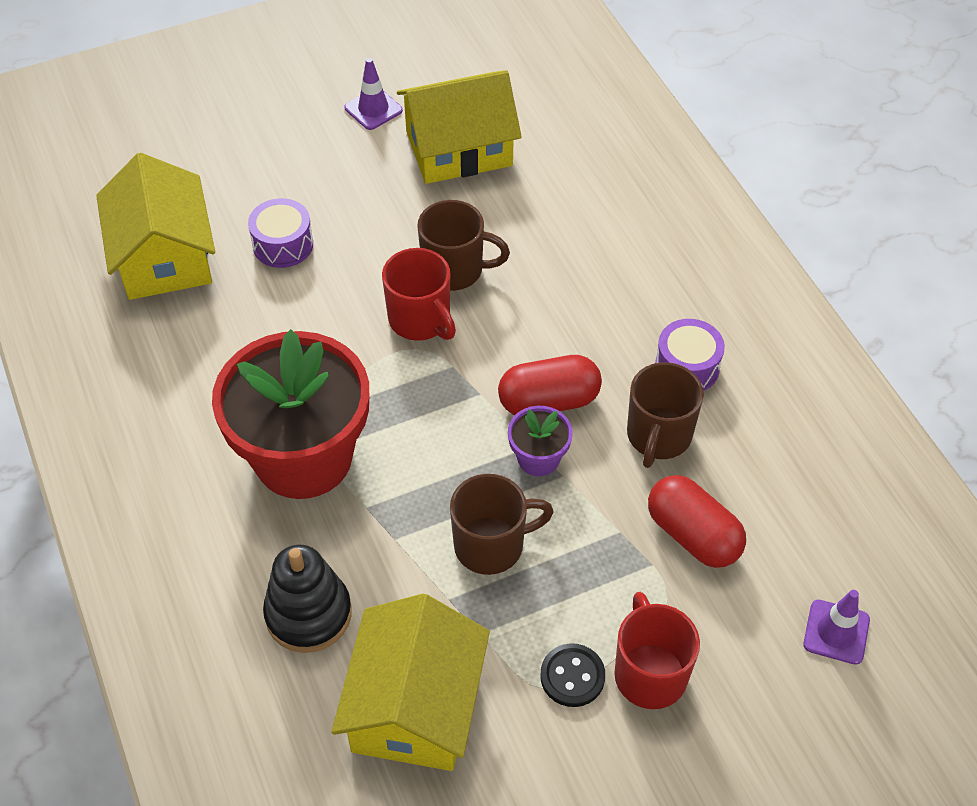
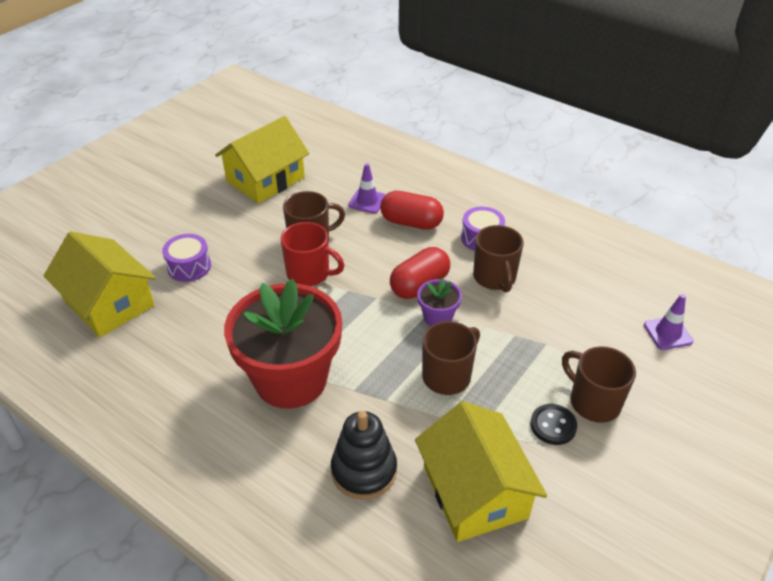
camera: 30 degrees left, 10 degrees down
(373, 109) = (197, 177): purple traffic cone -> purple traffic cone (367, 201)
(649, 673) = (593, 402): red mug -> brown mug
(692, 535) = (554, 319): red capsule -> red capsule (411, 222)

